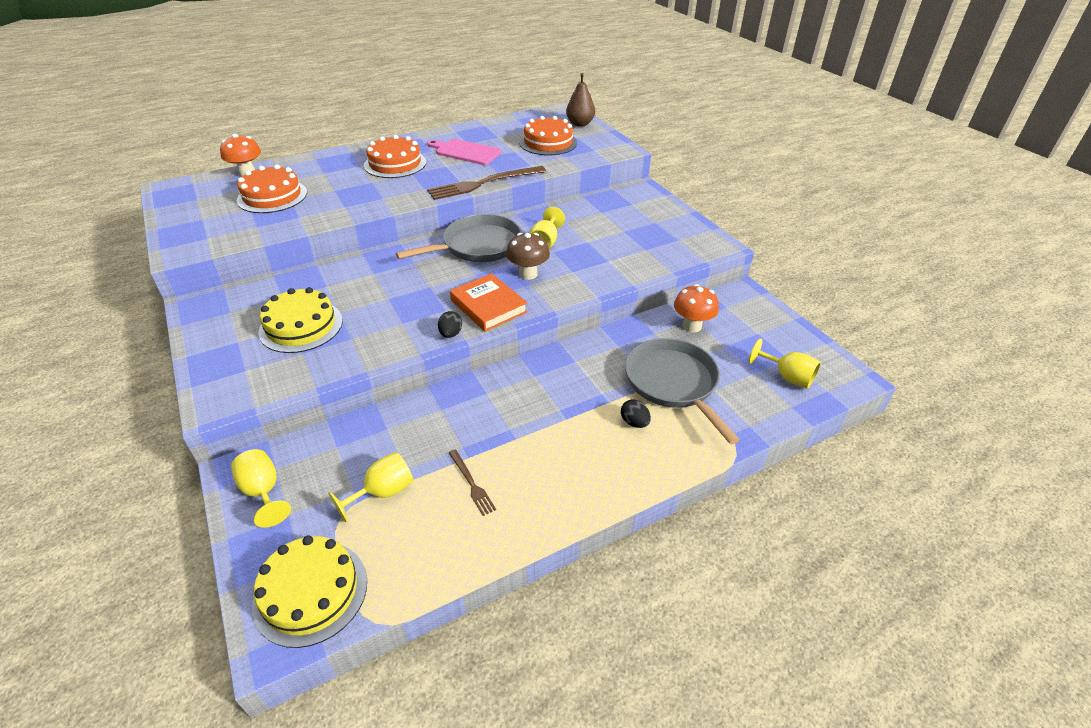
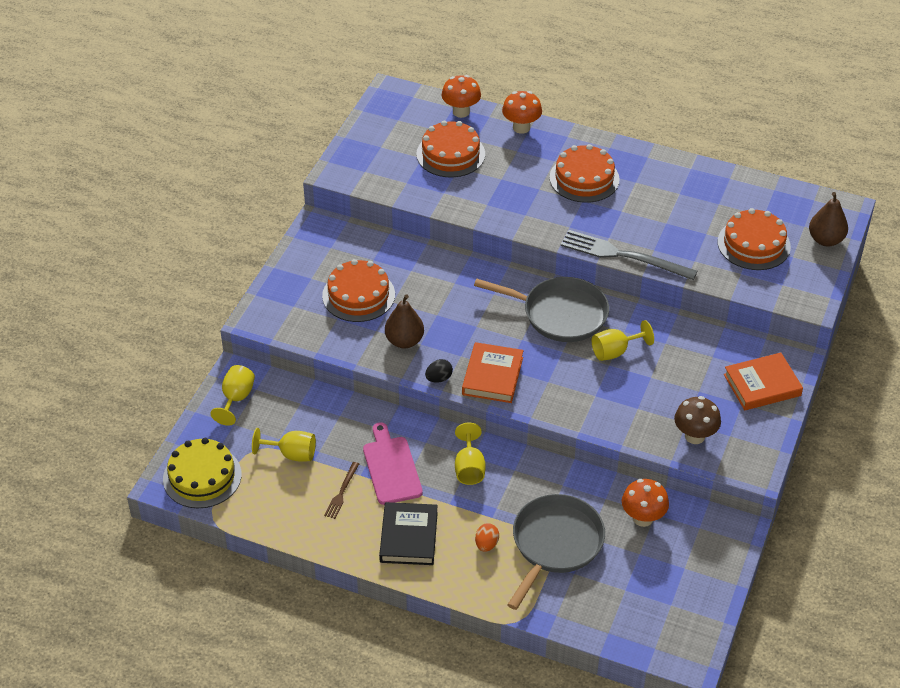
camera: 50 degrees right, 5 degrees up
(301, 326) = (358, 295): yellow cake -> orange cake
(309, 161) = (521, 127): none -> orange mushroom
(386, 329) = (404, 341): none -> brown pear
(465, 152) = (661, 204): pink cutting board -> pink cutting board (391, 467)
(483, 183) = (623, 256): brown fork -> grey fork
(528, 274) = (559, 371): brown mushroom -> brown mushroom (694, 436)
(574, 468) = (408, 537): none -> black book
(634, 422) = (486, 544): black egg -> orange egg
(649, 208) = (762, 385): none -> orange book
(787, 377) = (644, 614): yellow goblet -> yellow goblet (469, 468)

